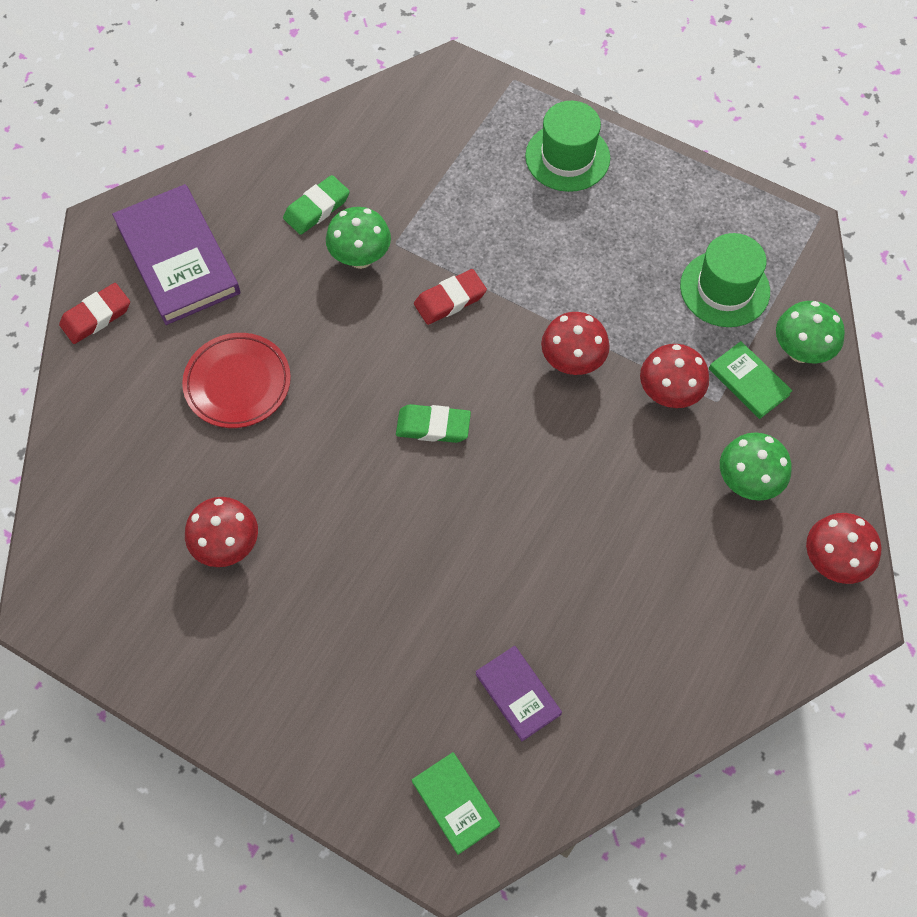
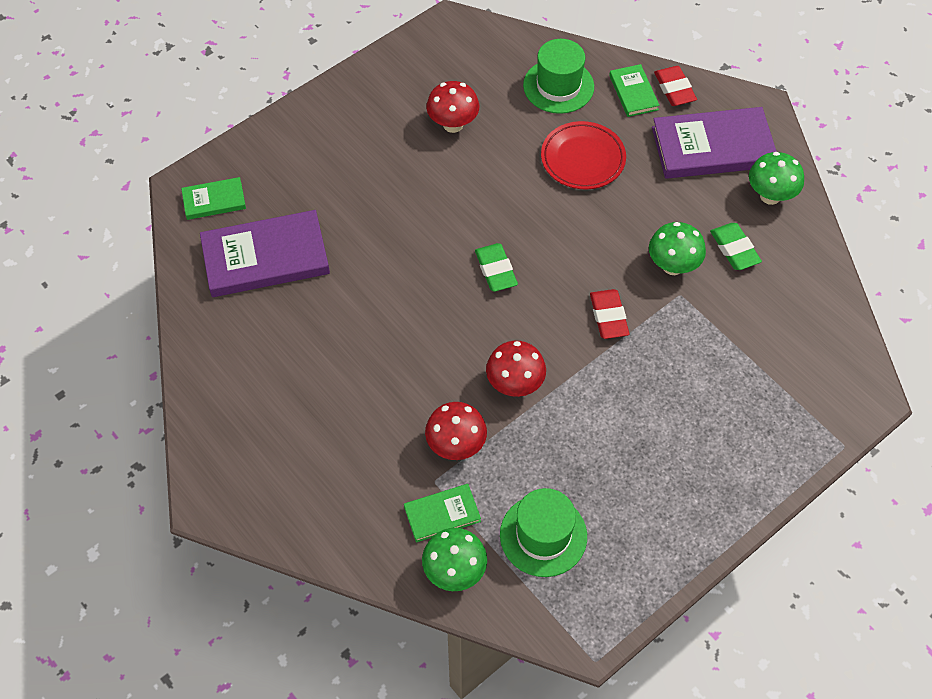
camera: 110 degrees right, 5 degrees down
(114, 358) = (633, 93): none -> green book
(433, 426) = (496, 270): green eraser -> green eraser turned 45 degrees counterclockwise
(518, 694) = (265, 258): purple book -> purple book, size x1.94
(567, 157) = (735, 459): green hat -> green hat (558, 86)
(747, 482) = (352, 472): green mushroom -> green mushroom (770, 196)
(832, 562) = (257, 505): red mushroom -> none

